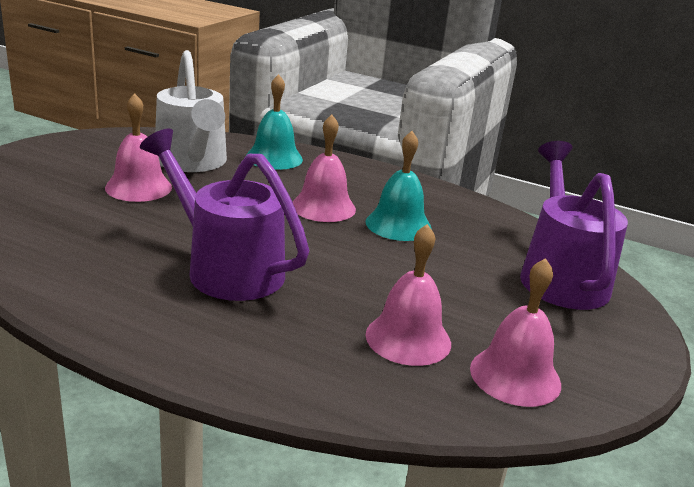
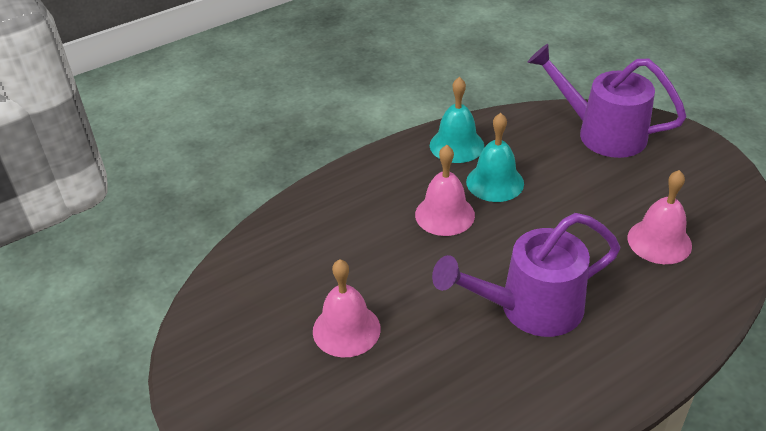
camera: 55 degrees left, 15 degrees up
(192, 163) = (306, 274): white watering can -> none
(274, 158) = (324, 212): turquoise bell -> turquoise bell (456, 145)
(515, 376) = (713, 209): pink bell -> none

